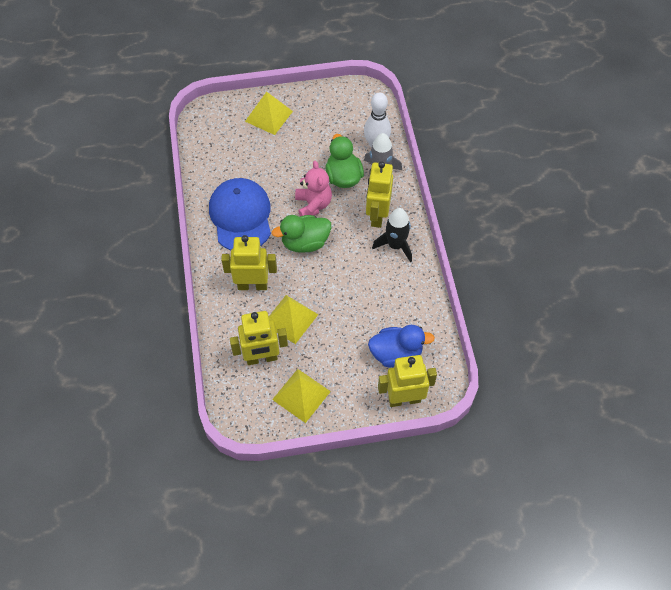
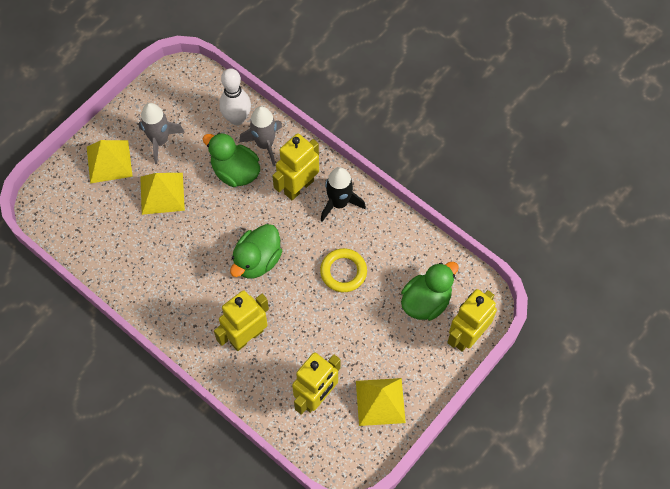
camera: 40 degrees left, 5 degrees up
(241, 216) = (174, 279): blue cap -> none
(290, 319) = (309, 341): yellow pyramid -> yellow pyramid (162, 193)
(312, 125) = (160, 141): none -> grey rocket
(313, 205) = (232, 219): pink teddy bear -> none
(356, 292) = (343, 272): none -> yellow ring
(377, 215) = (298, 187): yellow robot -> yellow robot turned 75 degrees clockwise
(396, 354) = (426, 301): blue duck -> green duck

